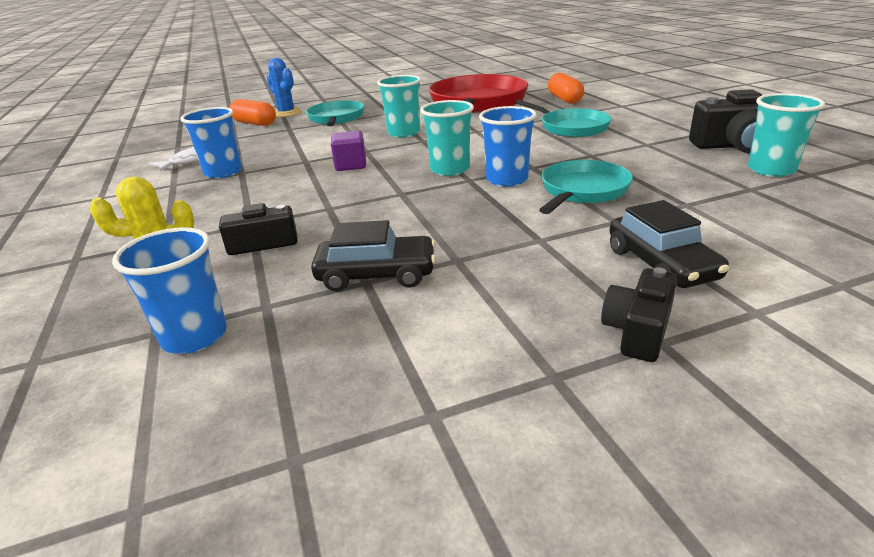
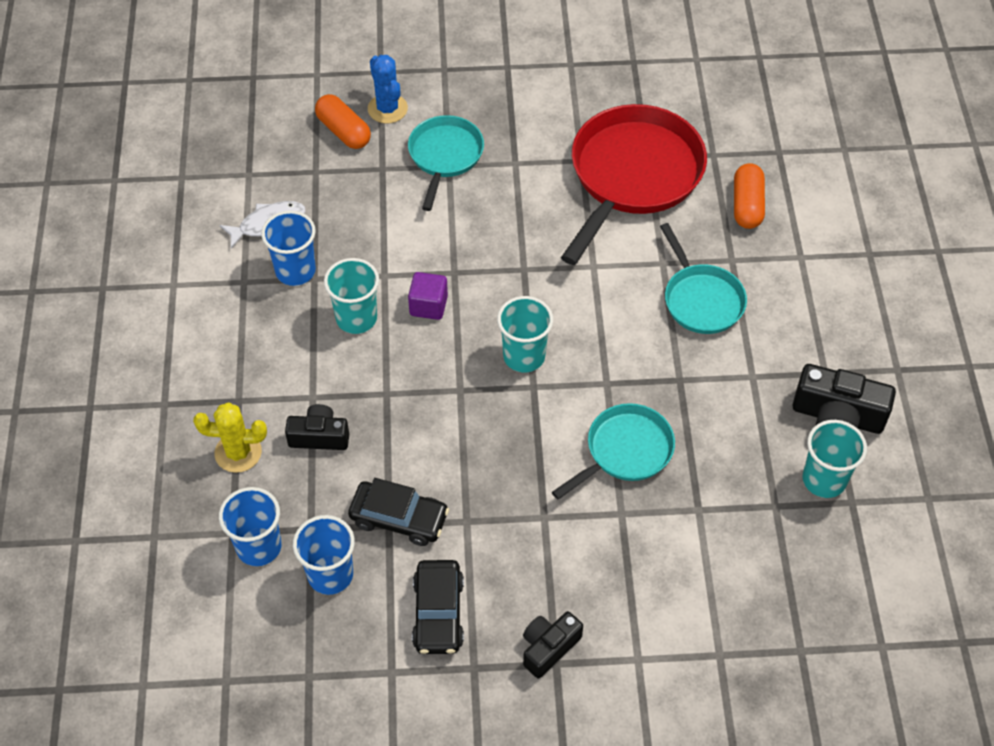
camera: 15 degrees right, 25 degrees up
(403, 133) = (510, 238): turquoise cup -> turquoise cup (356, 318)
(507, 180) = (568, 401): blue cup -> blue cup (330, 574)
(661, 264) = (614, 585): black car -> black car (438, 613)

